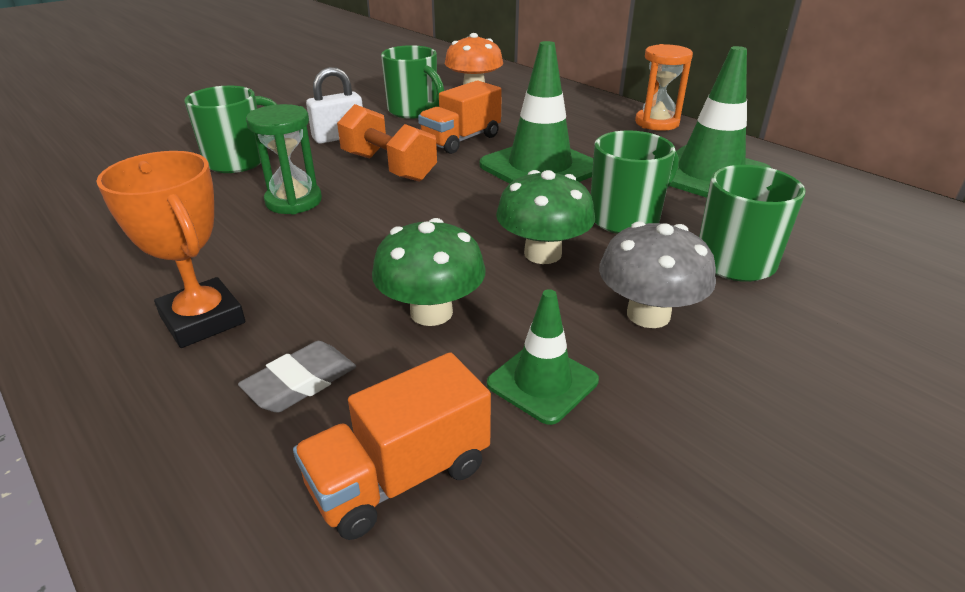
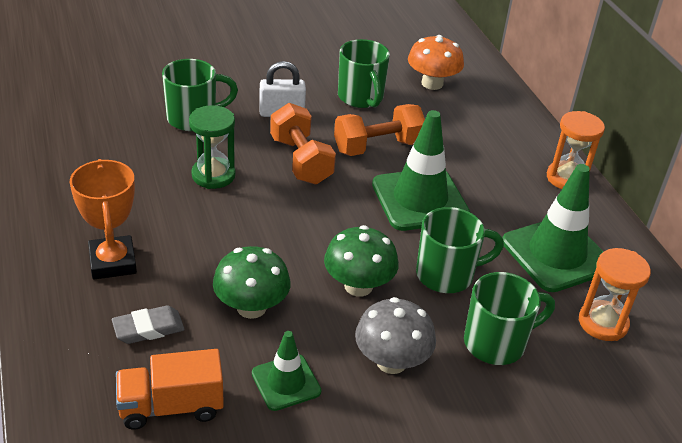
camera: 20 degrees right, 5 degrees up
(461, 140) = (377, 147): orange truck -> orange dumbbell
(812, 214) = (603, 323): none -> orange hourglass

